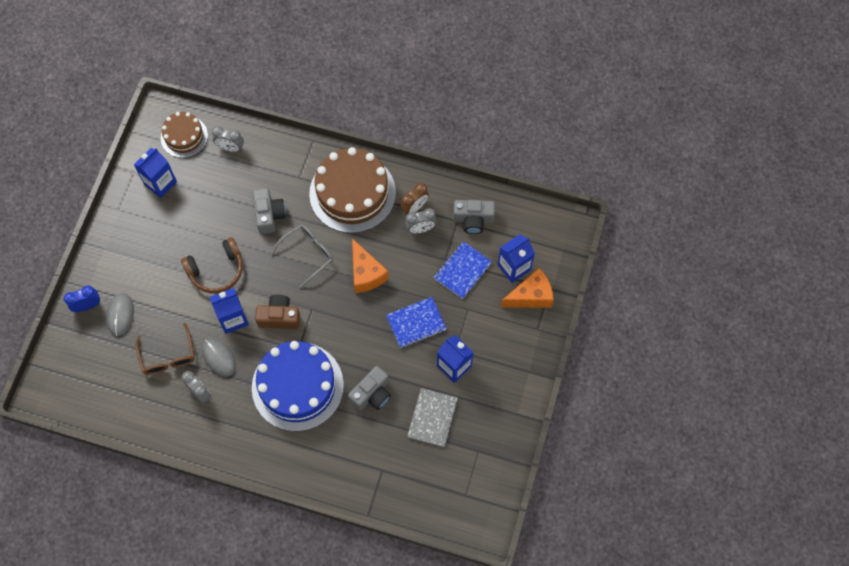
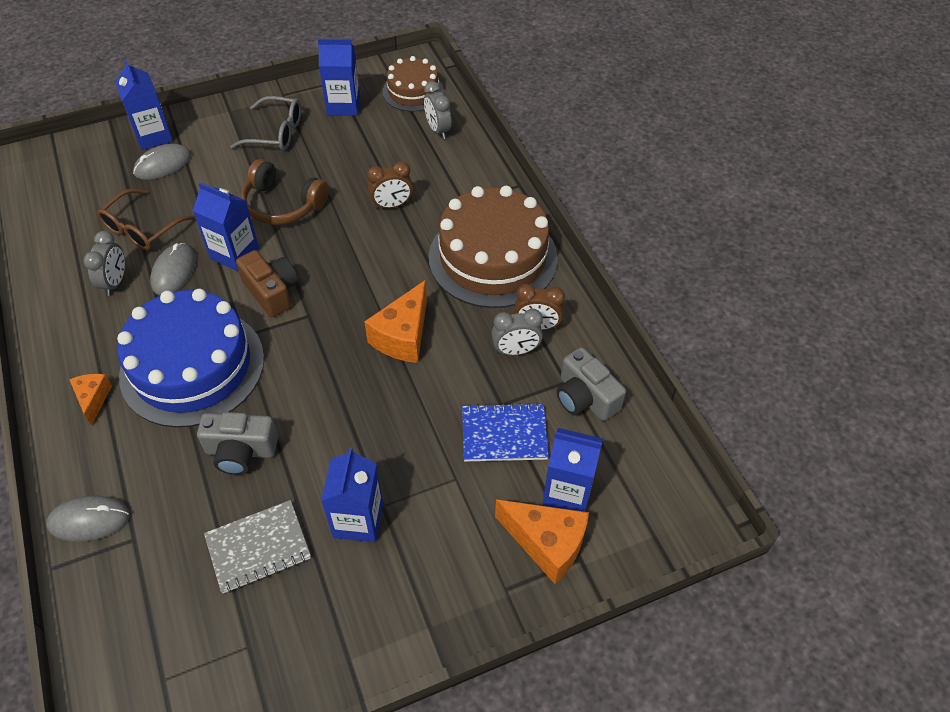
camera: 50 degrees right, 15 degrees down
(88, 306) = (153, 136): blue clock -> blue carton
(269, 215) = (392, 205): grey camera -> brown clock
(278, 446) = (93, 399): none -> orange cheese
(307, 254) = (376, 267): grey glasses -> grey glasses (276, 132)
(354, 485) = (89, 520): none -> grey mouse
(416, 323) = (383, 433): blue notebook -> none
(420, 229) = (515, 351): grey clock -> grey clock turned 45 degrees counterclockwise

